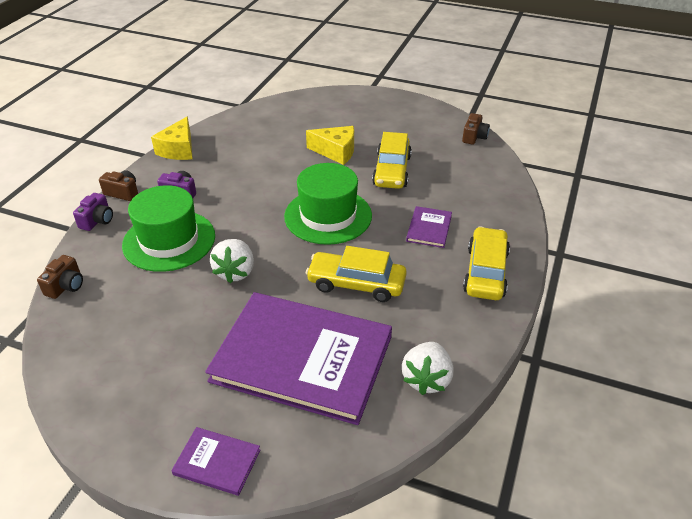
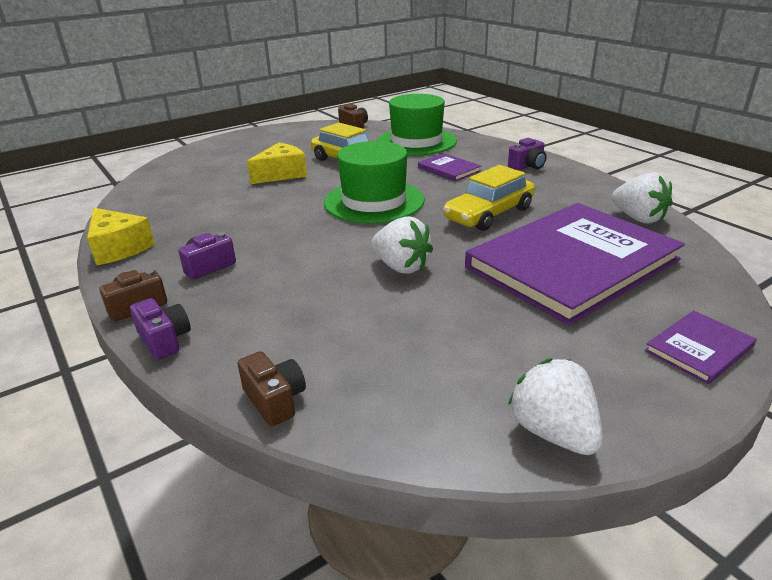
camera: 55 degrees left, 10 degrees down
(86, 407) = (553, 432): none -> white strawberry
(169, 240) = (289, 294): green hat -> green hat (416, 141)
(485, 272) = (527, 166): yellow car -> purple camera

